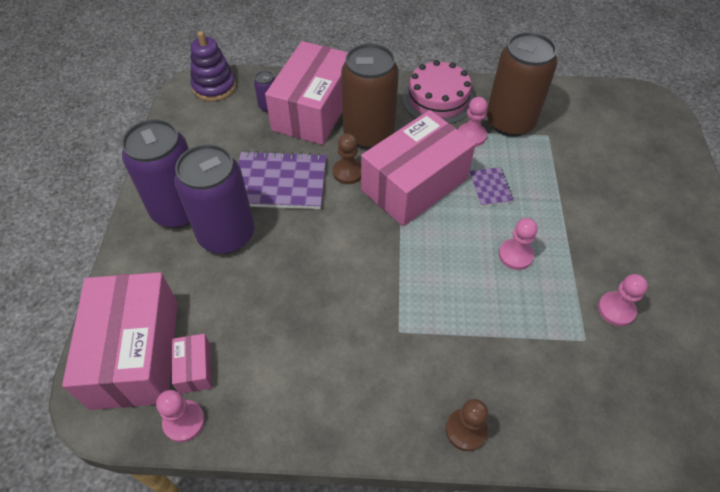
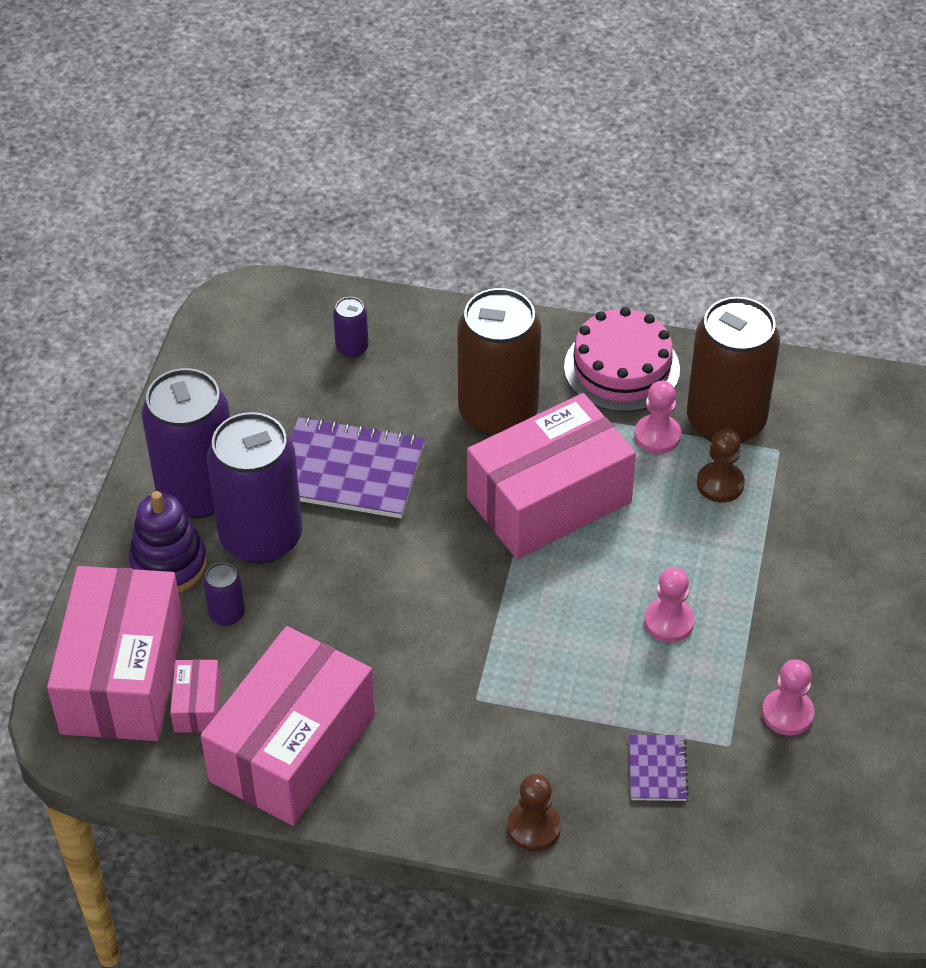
camera: 10 degrees right, 5 degrees down
(184, 421) = (177, 765): pink pawn -> none
(209, 293) = (227, 613): none -> purple can
(214, 87) = (272, 304): purple stacking toy -> purple stacking toy (169, 564)
(313, 110) = (420, 363): pink box -> pink box (293, 748)
(348, 172) = (453, 468): brown pawn -> brown pawn (720, 484)
(490, 187) = (662, 520): purple notebook -> purple notebook (657, 769)

